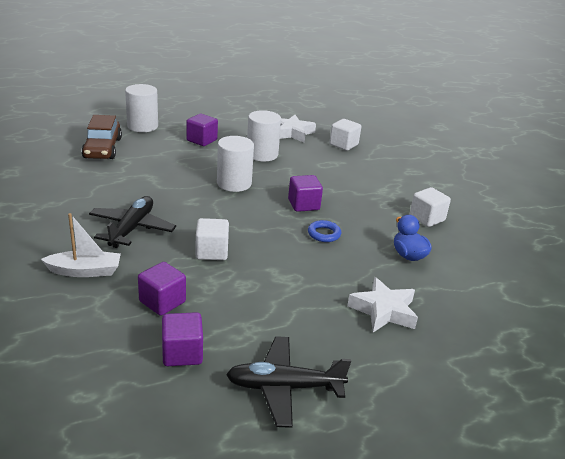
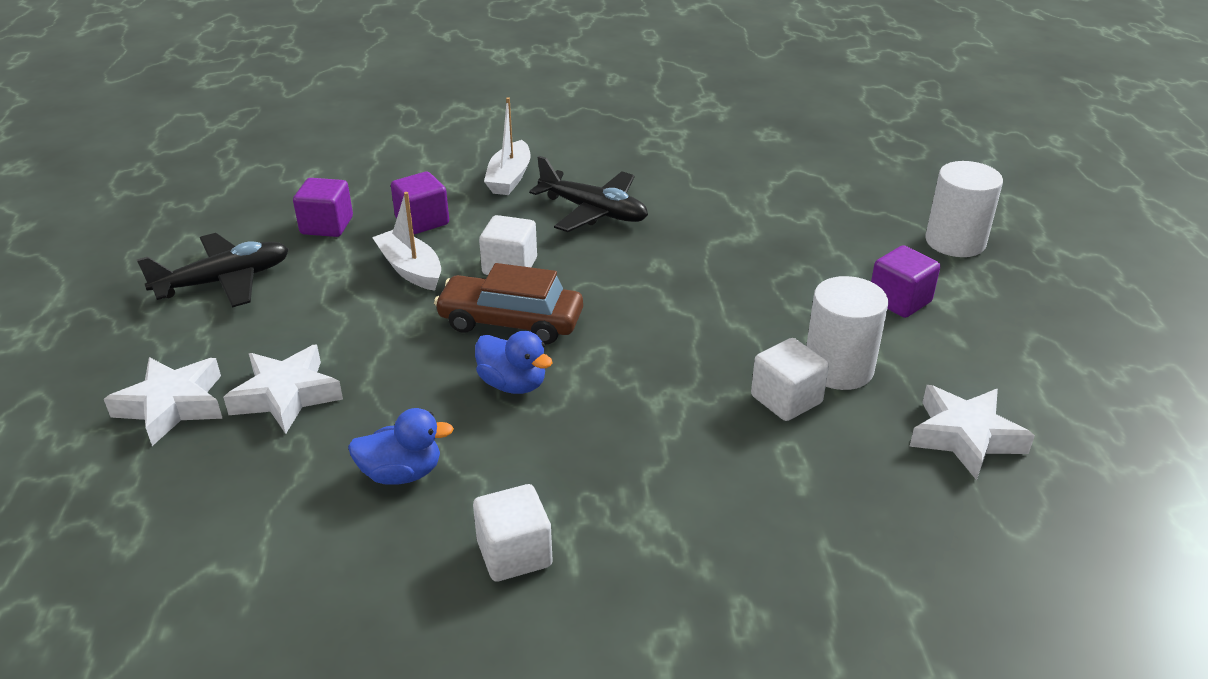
camera: 110 degrees right, 5 degrees up
(102, 148) = (852, 200): brown car -> brown car (511, 322)
(230, 292) = (410, 269): none -> white boat
(234, 183) = (714, 314): white cylinder -> none
(284, 387) = (224, 281): black plane -> black plane turned 45 degrees clockwise
(303, 205) = (619, 382): purple cube -> none
(324, 234) = (513, 384): blue ring -> blue duck
(343, 144) = (905, 518): white cube -> white cube (786, 399)
(424, 357) = (172, 405): none -> white star

